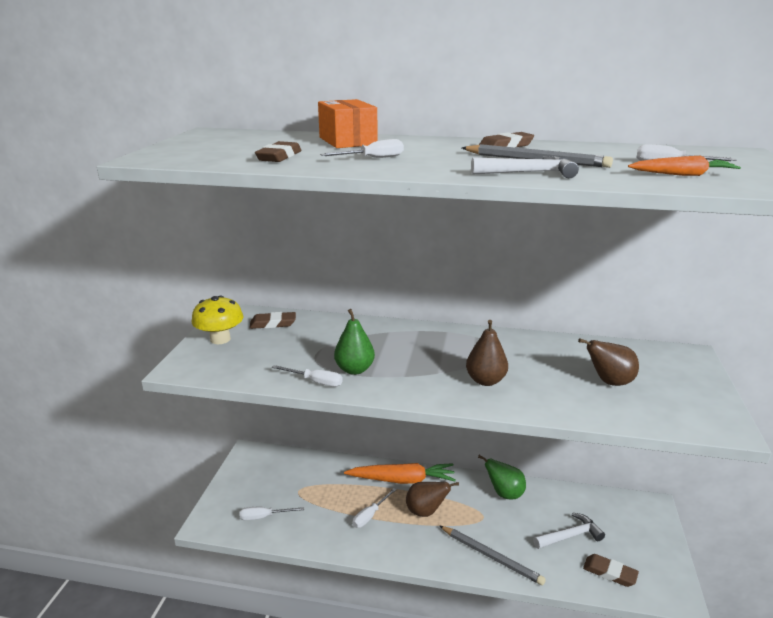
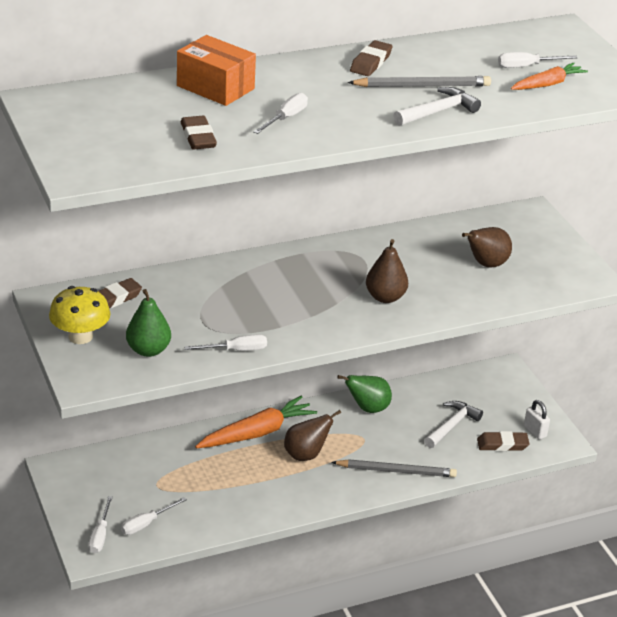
camera: 35 degrees left, 10 degrees up
(354, 369) = (258, 325): green pear -> green pear (148, 350)
(370, 515) = (254, 479): white screwdriver -> white screwdriver (100, 535)
(651, 573) = (535, 431): none -> white padlock

